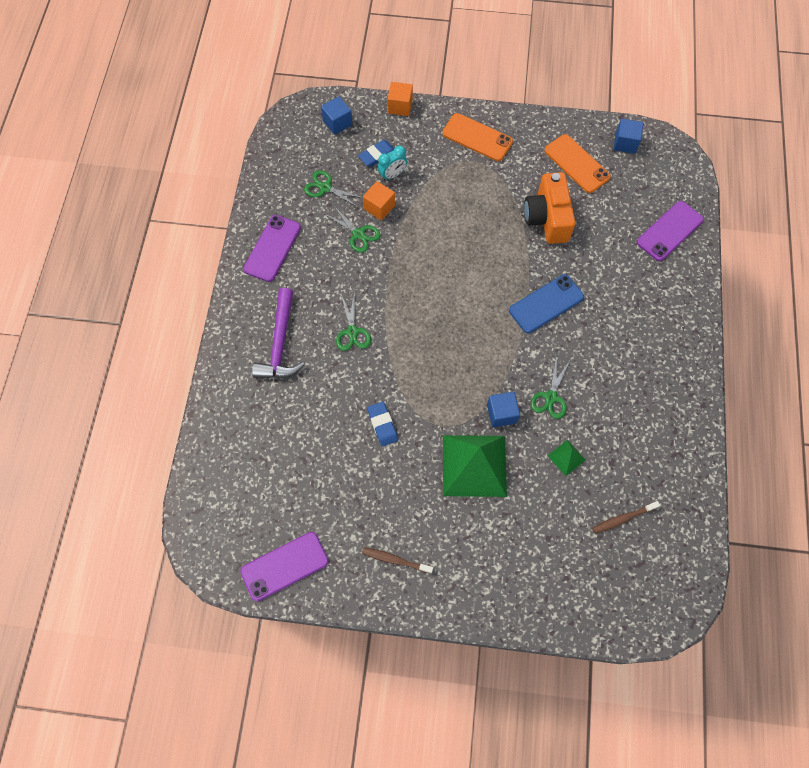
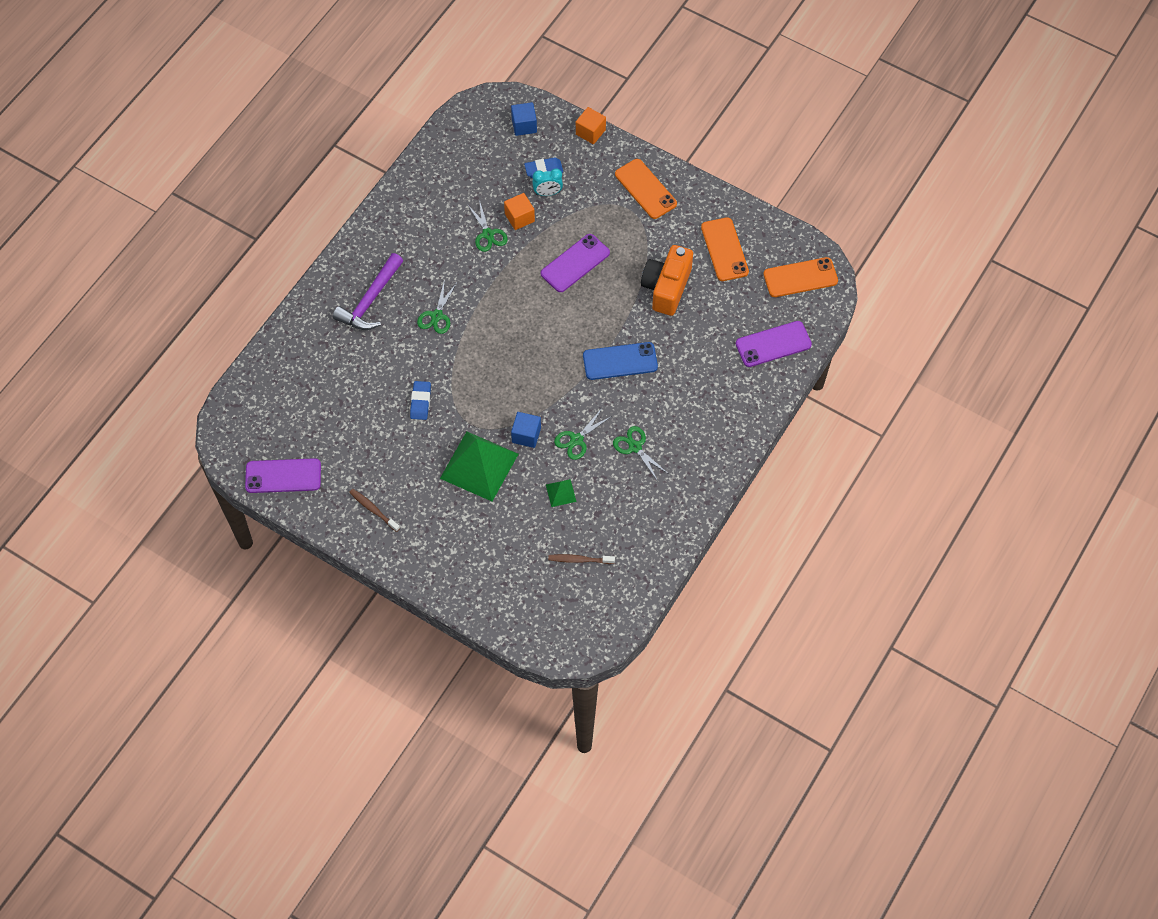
camera: 25 degrees right, 5 degrees down
(272, 248) = (406, 217): purple phone -> purple phone (575, 263)
(325, 188) = (480, 181): green scissors -> green scissors (635, 447)
(625, 143) = (782, 248): blue cube -> none
(655, 163) = (800, 278): none -> orange phone

